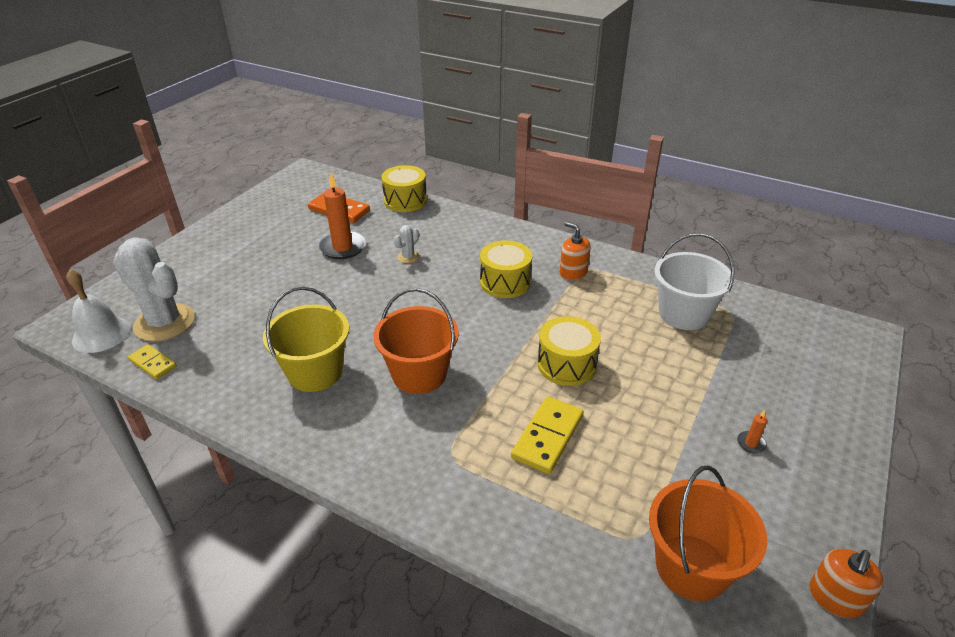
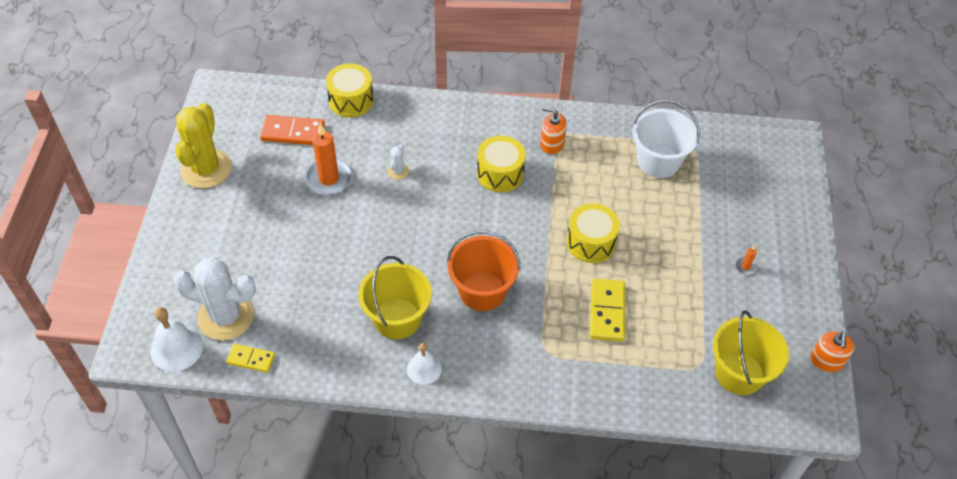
camera: 25 degrees left, 15 degrees up
(249, 217) = (206, 169): none -> yellow cactus
(306, 427) = (424, 369): none -> white bell
(692, 567) = (739, 373): orange bucket -> yellow bucket

